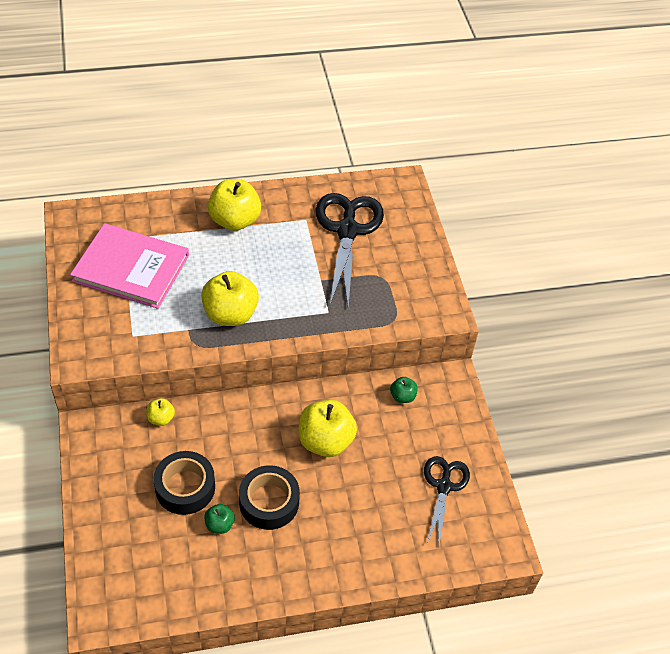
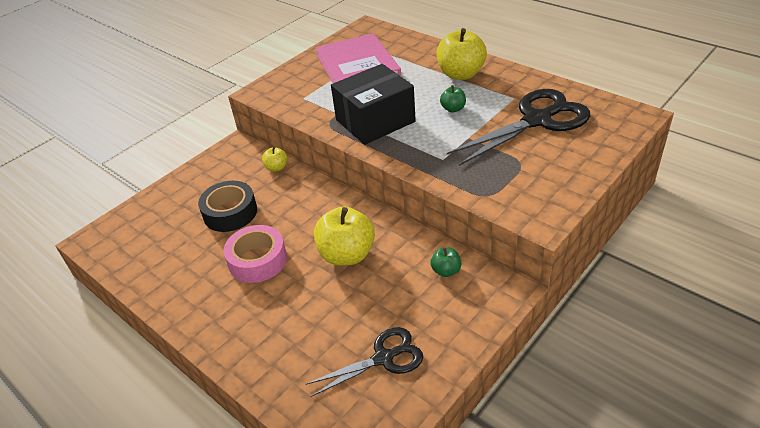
camera: 60 degrees right, 10 degrees down
(219, 524) = (214, 248): green apple -> green apple (453, 109)
(230, 314) = (375, 121): yellow apple -> black box
(269, 502) = (258, 260): black tape -> pink tape

